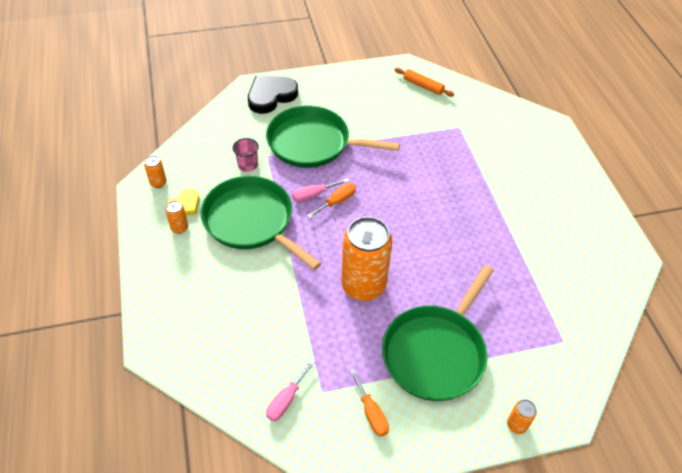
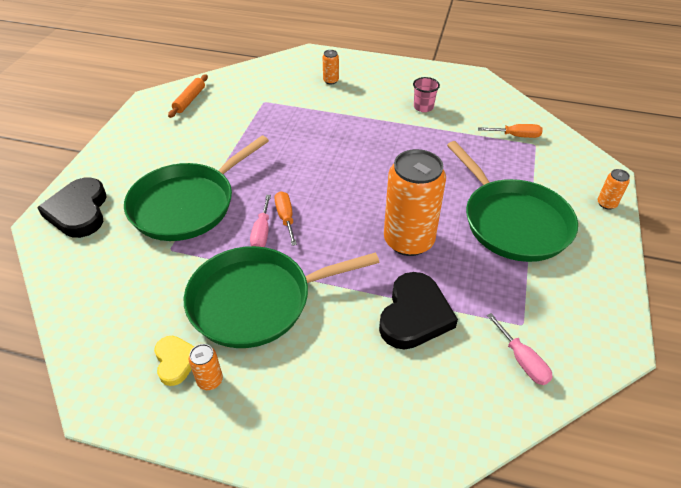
camera: 60 degrees left, 5 degrees down
(158, 183) = (110, 379): orange can -> orange can (331, 81)
(247, 165) = (166, 273): pink cup -> pink cup (423, 107)
(291, 316) = (414, 315): none -> black heart
(371, 413) = (563, 295): orange screwdriver -> orange screwdriver (516, 136)
(423, 86) = (189, 100): orange rolling pin -> orange rolling pin turned 45 degrees counterclockwise

